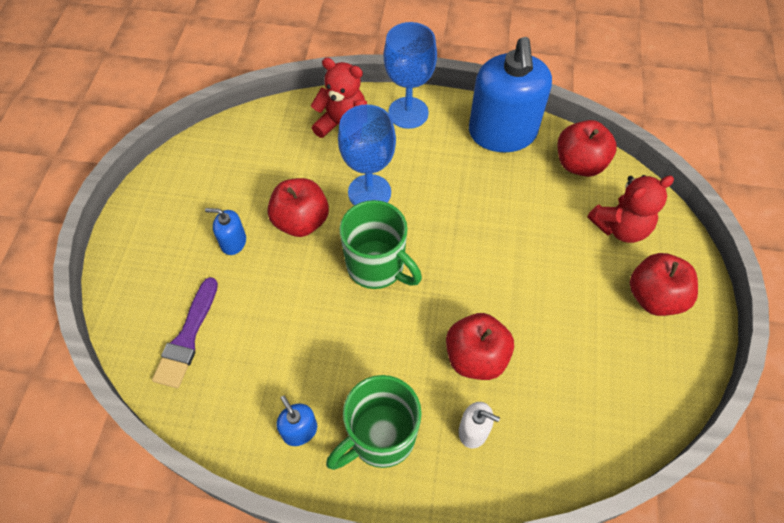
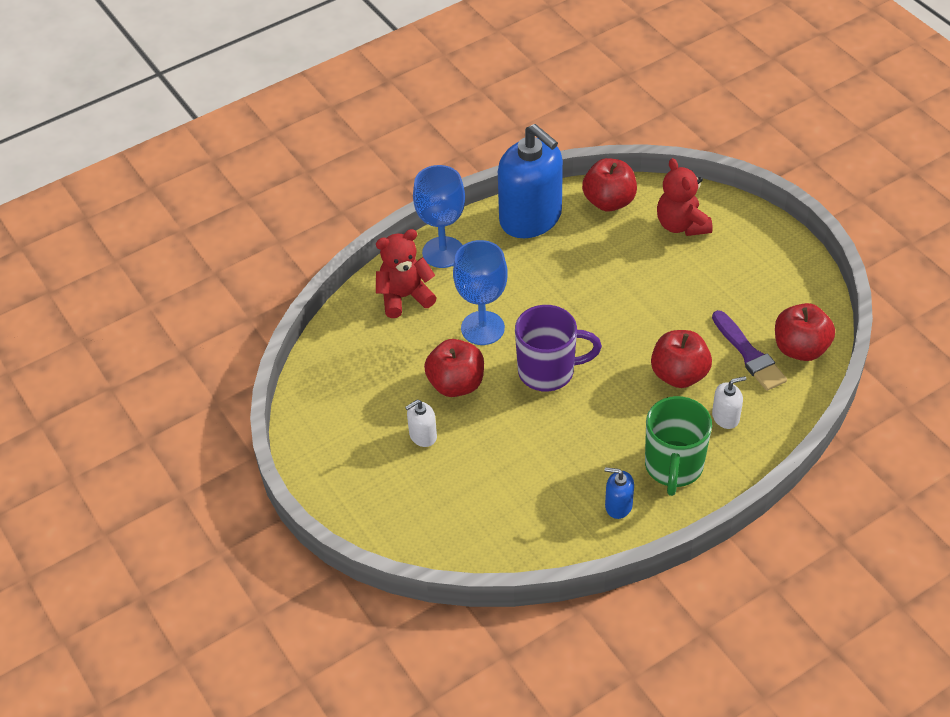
camera: 40 degrees left, 10 degrees down
(187, 337) = (470, 517): purple brush -> purple brush (749, 354)
(233, 242) = (423, 435): blue soap dispenser -> white soap dispenser
(377, 266) = (548, 371): green mug -> purple mug
(620, 227) = (681, 225): red teddy bear -> red teddy bear turned 135 degrees clockwise
(654, 297) = (748, 254): red apple -> red apple (800, 348)

